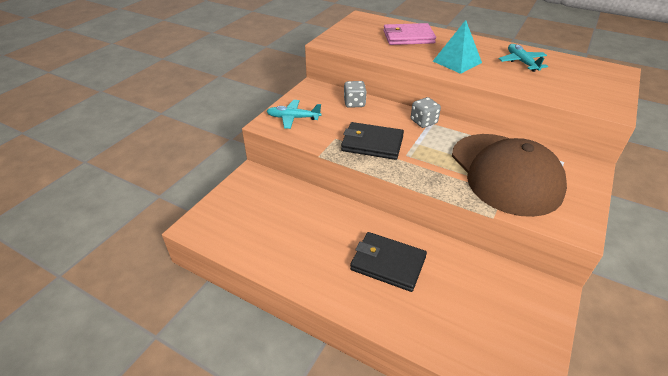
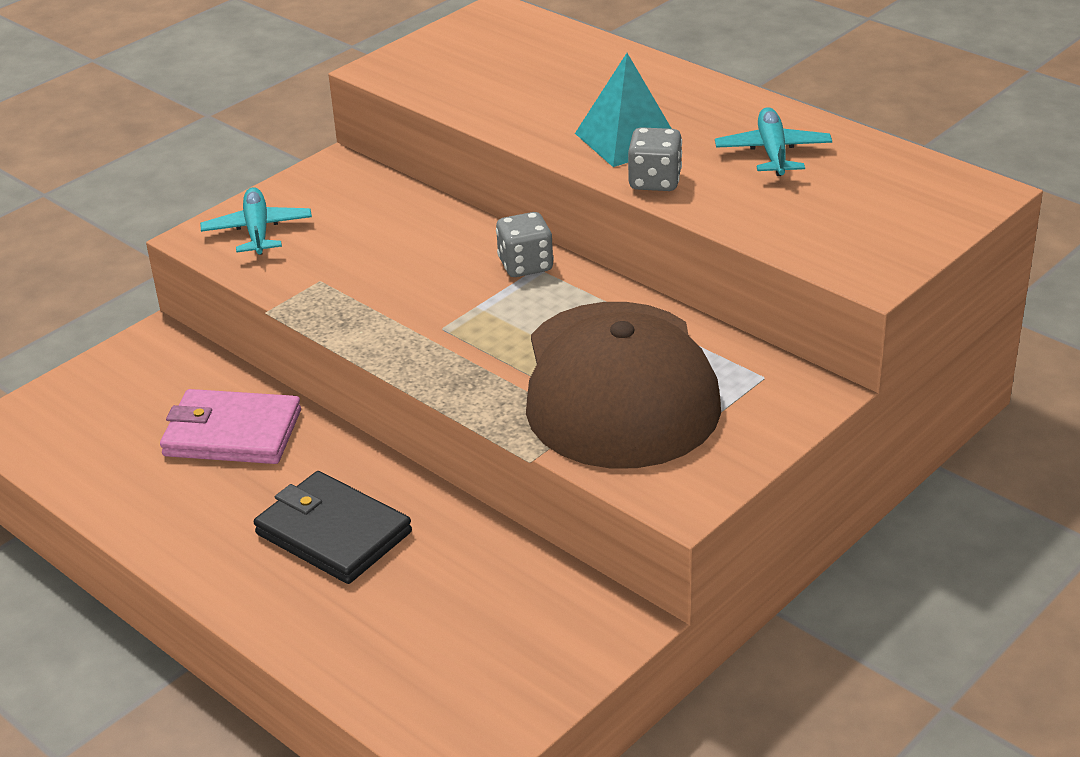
camera: 15 degrees right, 5 degrees down
(293, 118) = (257, 231): turquoise plane -> turquoise plane turned 60 degrees clockwise
(354, 103) = (403, 211): grey dice -> grey dice (655, 181)
(372, 144) = (387, 299): black wallet -> none
(408, 37) = (566, 71): pink wallet -> pink wallet (232, 433)

